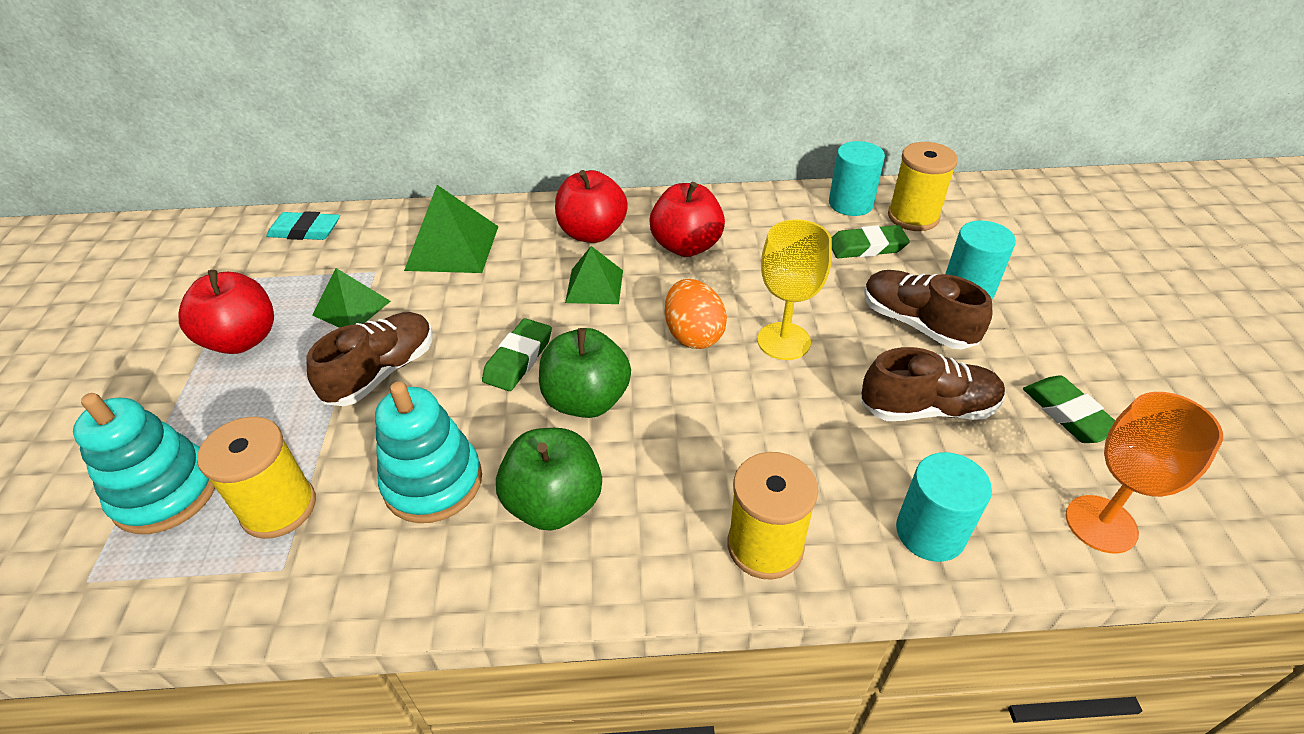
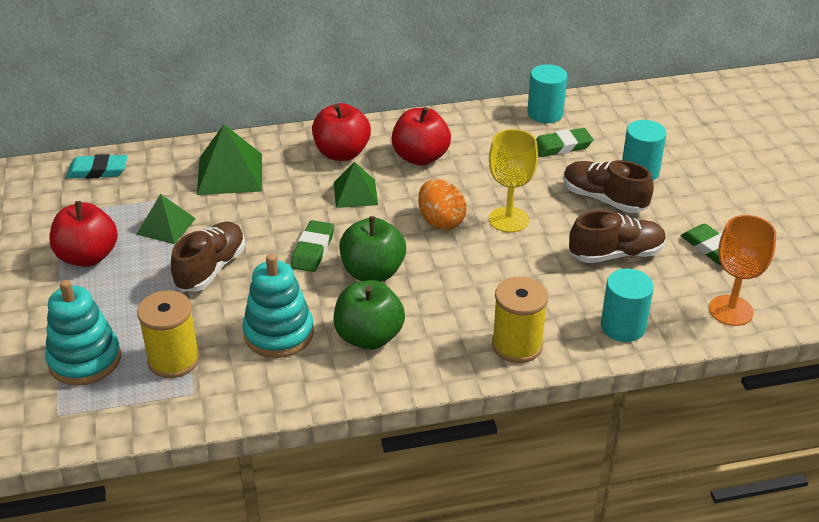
camera: 10 degrees left, 5 degrees down
(913, 217) = (595, 120): yellow spool -> none

